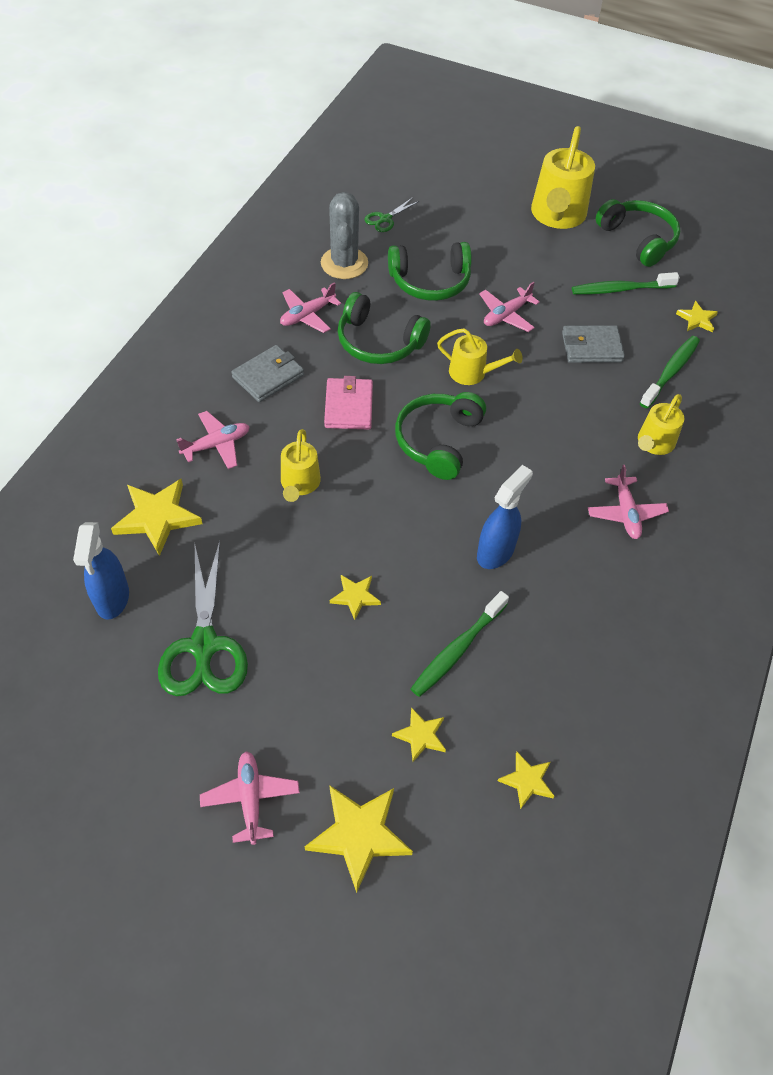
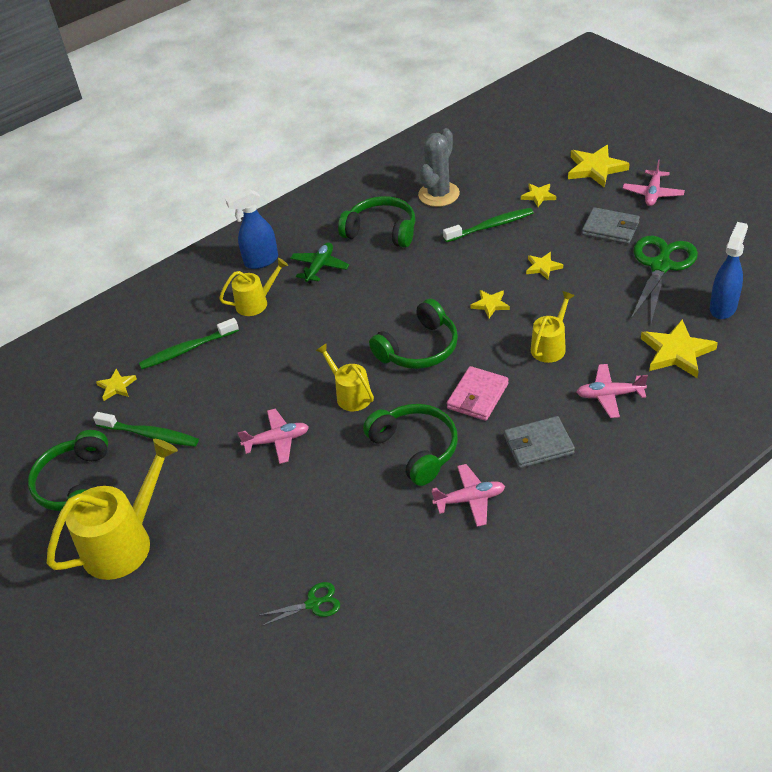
camera: 145 degrees left, 10 degrees down
(344, 263) = (397, 554): grey cactus -> grey cactus (439, 194)
(430, 282) = (321, 501): green headphones -> green headphones (381, 231)
(495, 552) = (429, 268): blue spray bottle -> blue spray bottle (261, 261)
(527, 781) = (489, 167): yellow star -> yellow star (490, 304)
(591, 347) = (230, 388): grey wallet -> grey wallet (610, 229)
(625, 513) = (320, 267): pink plane -> green plane

